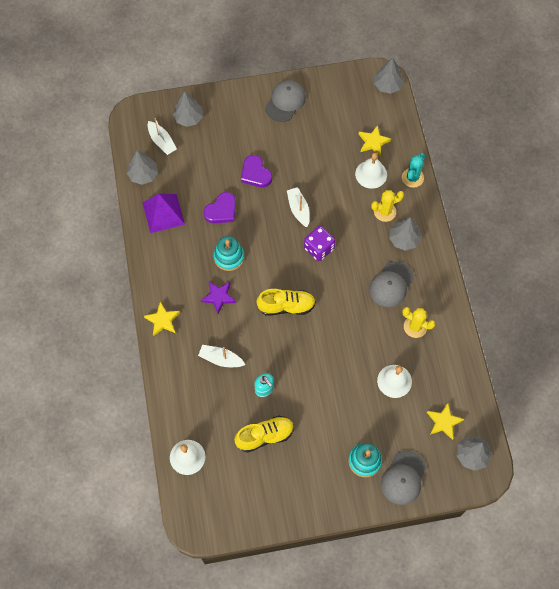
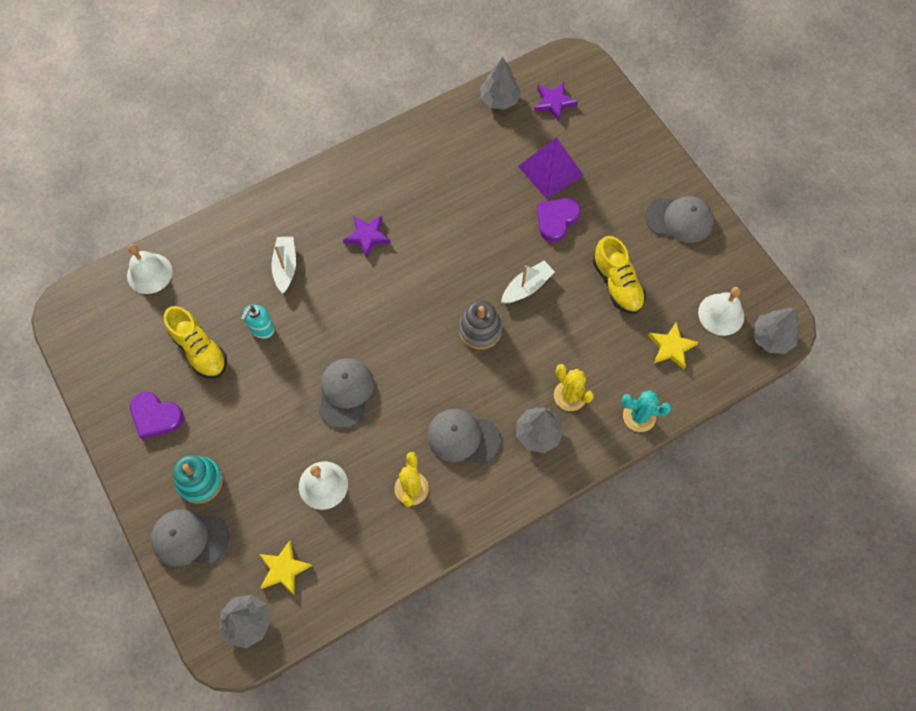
camera: 70 degrees right, 0 degrees up
(162, 141) = (554, 102): white boat -> purple star
(162, 320) = (314, 187): yellow star -> none
(163, 213) = (456, 138): purple pyramid -> purple pyramid (550, 170)
(188, 118) = (601, 119): grey tree -> none
(221, 210) = (487, 199): purple heart -> purple heart (156, 416)
(229, 257) = (426, 229): turquoise stacking toy -> none
(286, 306) = (383, 317): yellow shoe -> yellow shoe (617, 284)
(319, 248) = (480, 330): purple dice -> grey stacking toy
(333, 347) = (345, 393): none -> grey cap
(371, 174) = (620, 360): white bell -> white bell (721, 314)

